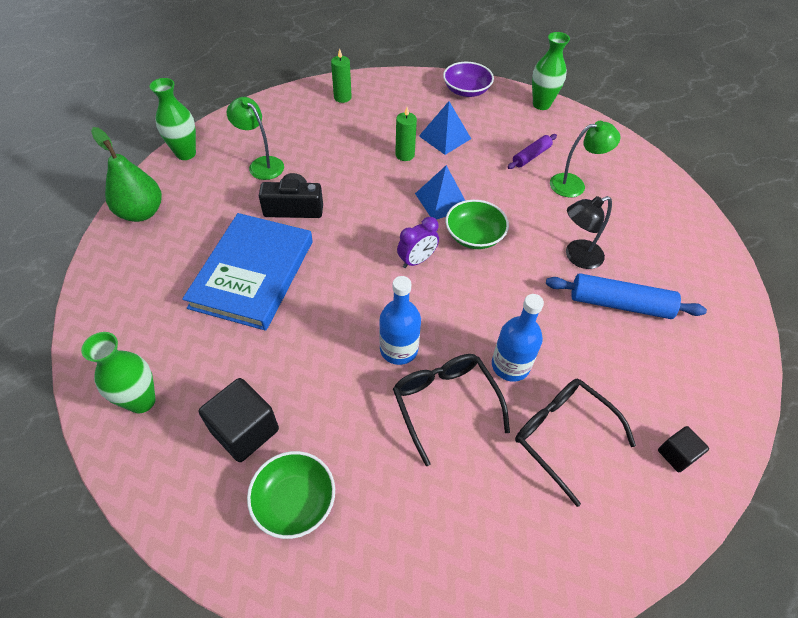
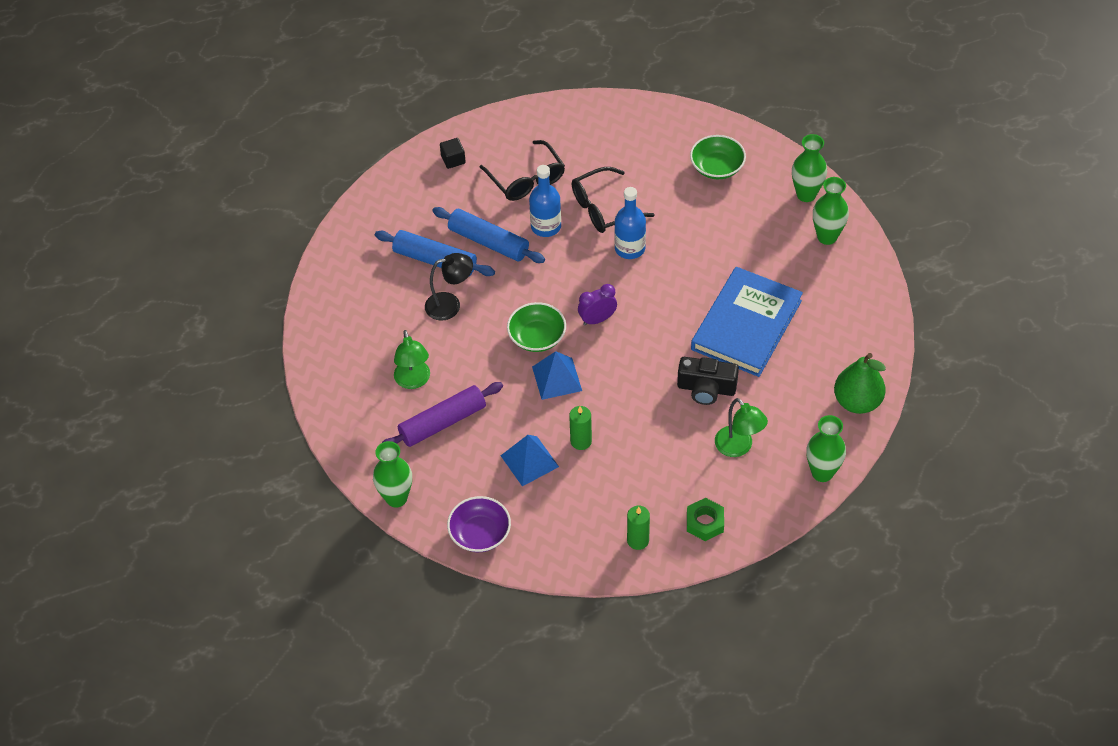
camera: 165 degrees left, 0 degrees up
(161, 469) = (806, 194): none -> green vase
(245, 430) = (750, 209): black cube -> none
(289, 112) = (705, 522): none -> green nut
(444, 403) = (604, 208): black glasses -> black glasses turned 75 degrees clockwise
(531, 156) = (442, 422): purple rolling pin -> purple rolling pin, size x1.71
(570, 335) = (488, 242): none -> blue rolling pin
(574, 184) = (413, 381): green lamp -> green lamp turned 105 degrees counterclockwise

